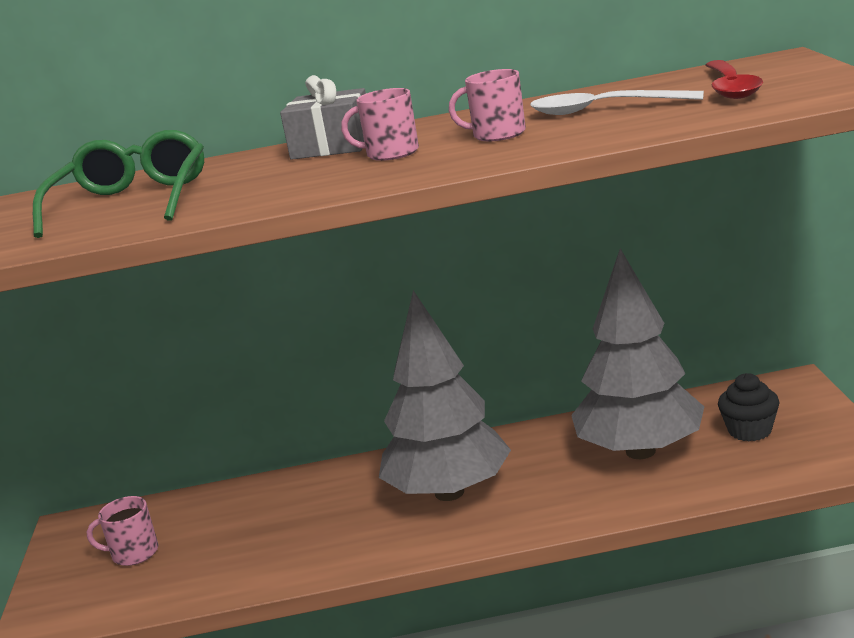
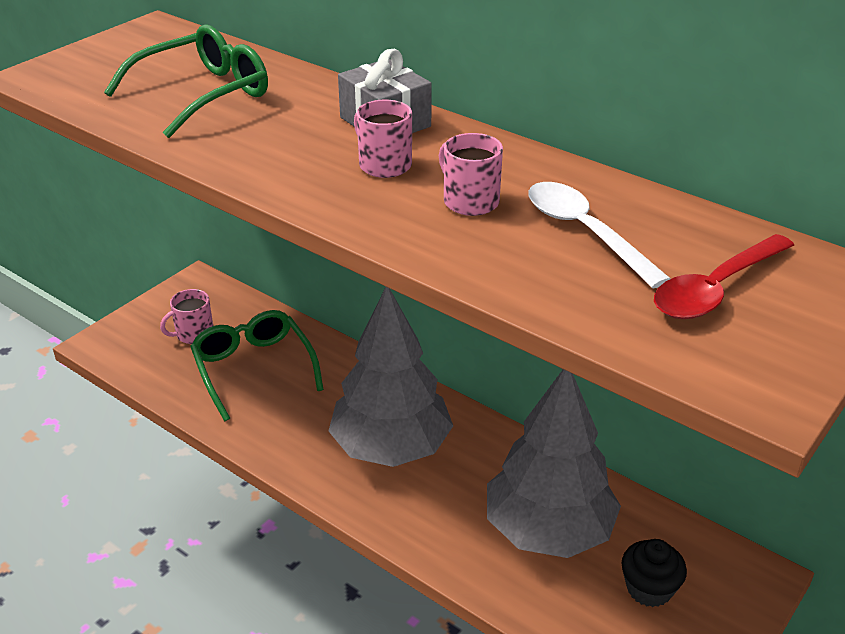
camera: 40 degrees right, 15 degrees up
(134, 553) = (194, 334): pink mug -> pink mug turned 75 degrees counterclockwise
(240, 533) = (254, 369): none -> green glasses

